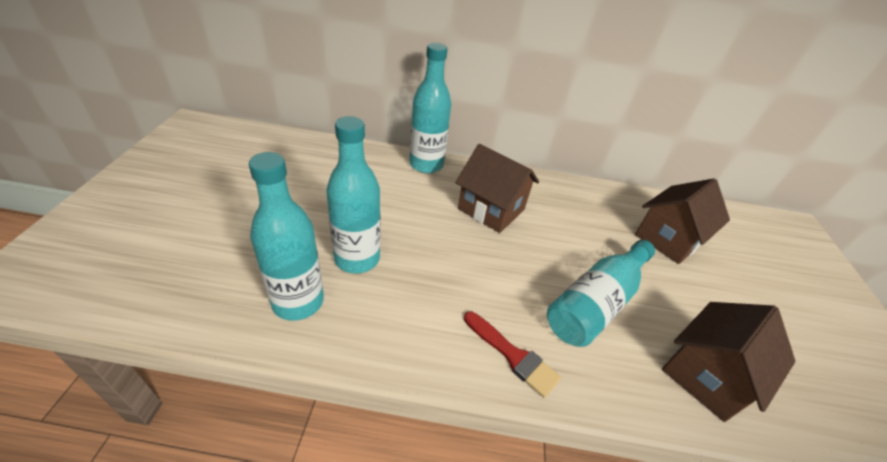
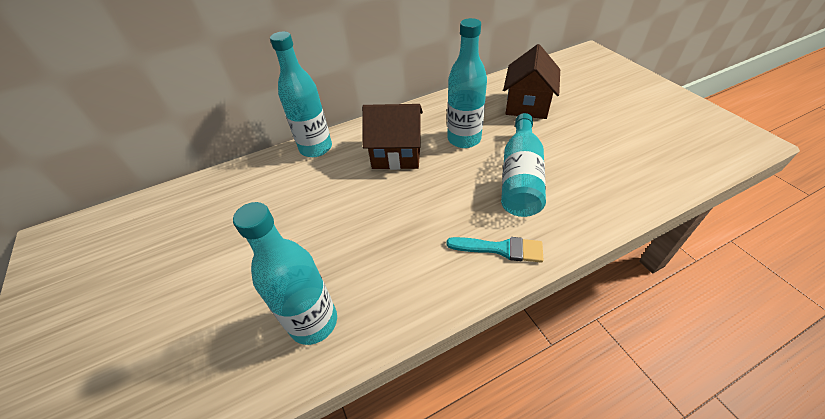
camera: 25 degrees left, 5 degrees up
(357, 259) = (329, 257): turquoise bottle -> turquoise bottle (464, 139)
(513, 355) = (500, 249): red brush -> turquoise brush
(706, 375) = (615, 181): brown house -> none

